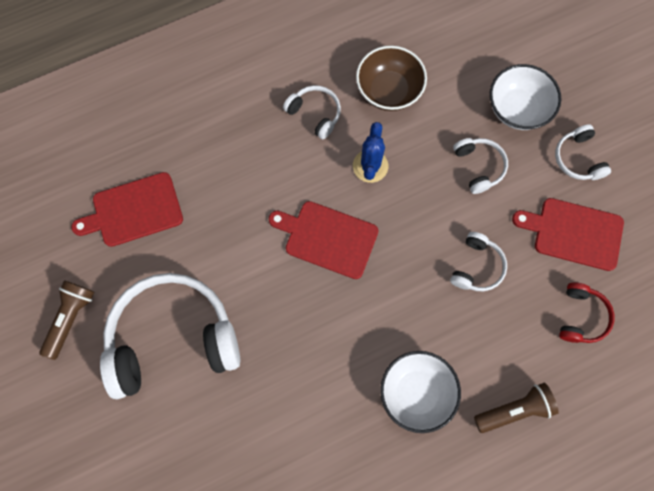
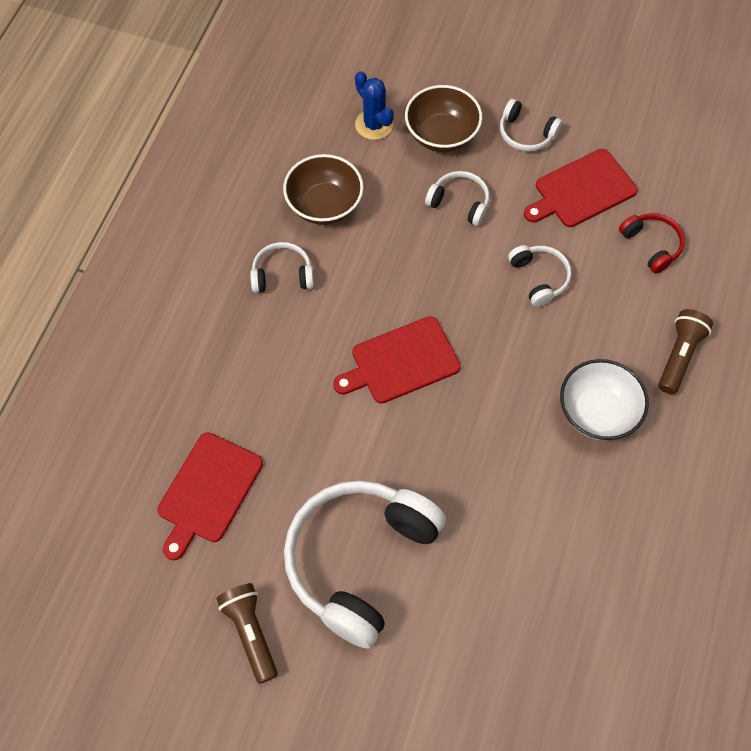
camera: 45 degrees left, 10 degrees down
(370, 166) = (374, 276): blue cactus -> blue cactus (374, 125)
(517, 109) = (441, 135): white bowl -> brown bowl

